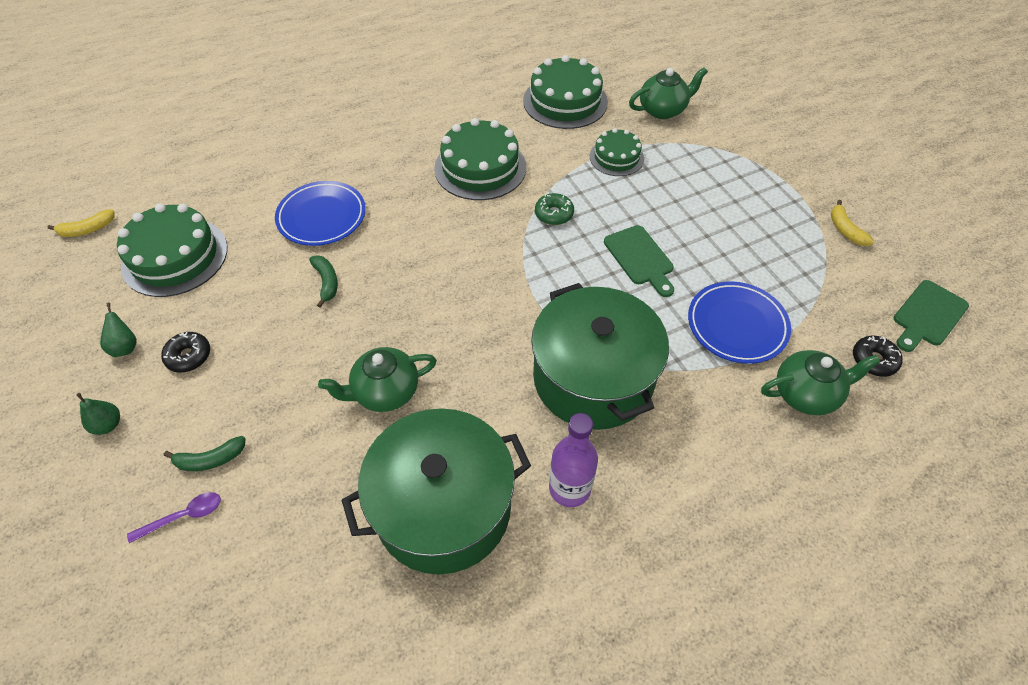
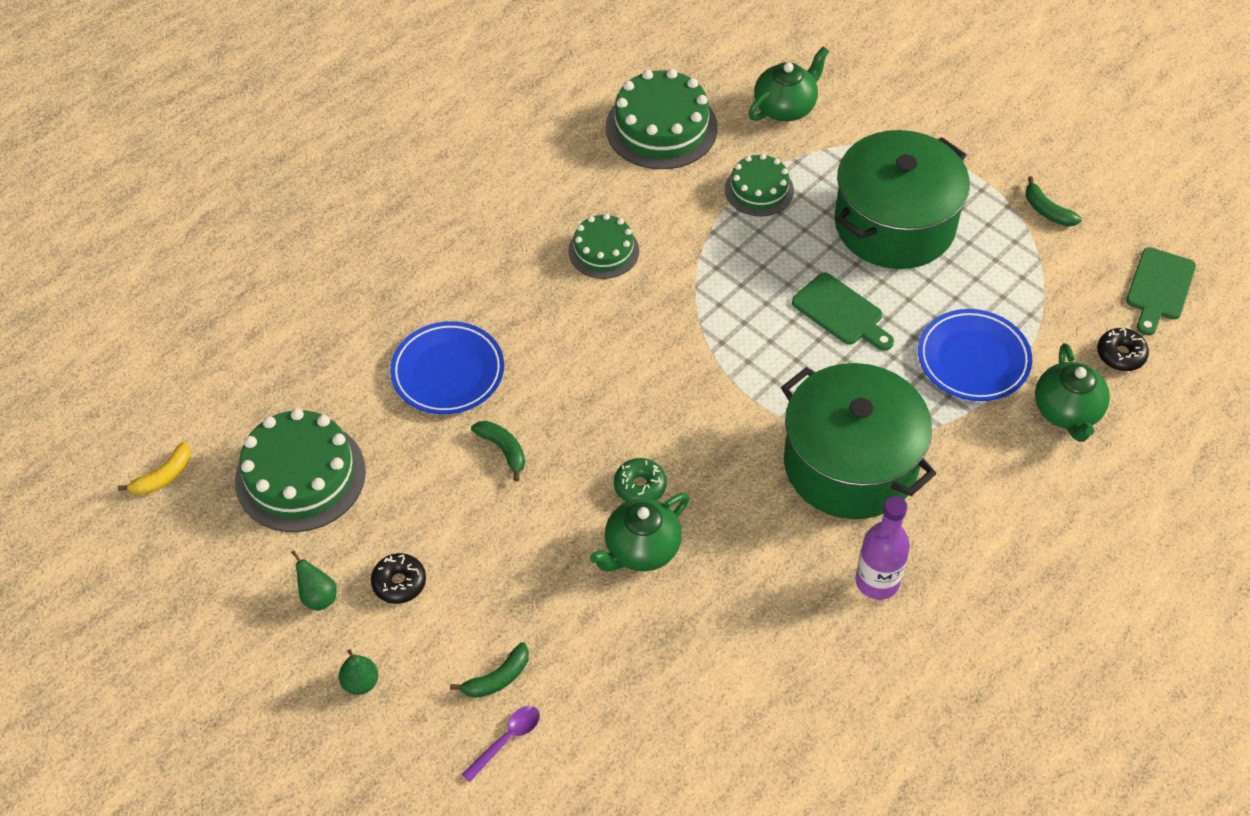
camera: 20 degrees left, 0 degrees up
(443, 507) = (763, 641): green pot -> green pot (894, 224)
(480, 168) = (603, 251): green cake -> green cake, size x0.60
(554, 214) = (720, 286): green donut -> green donut (640, 486)
(806, 394) = (1067, 412): green teapot -> green teapot turned 120 degrees clockwise
(845, 230) = (1047, 211): yellow banana -> green banana

